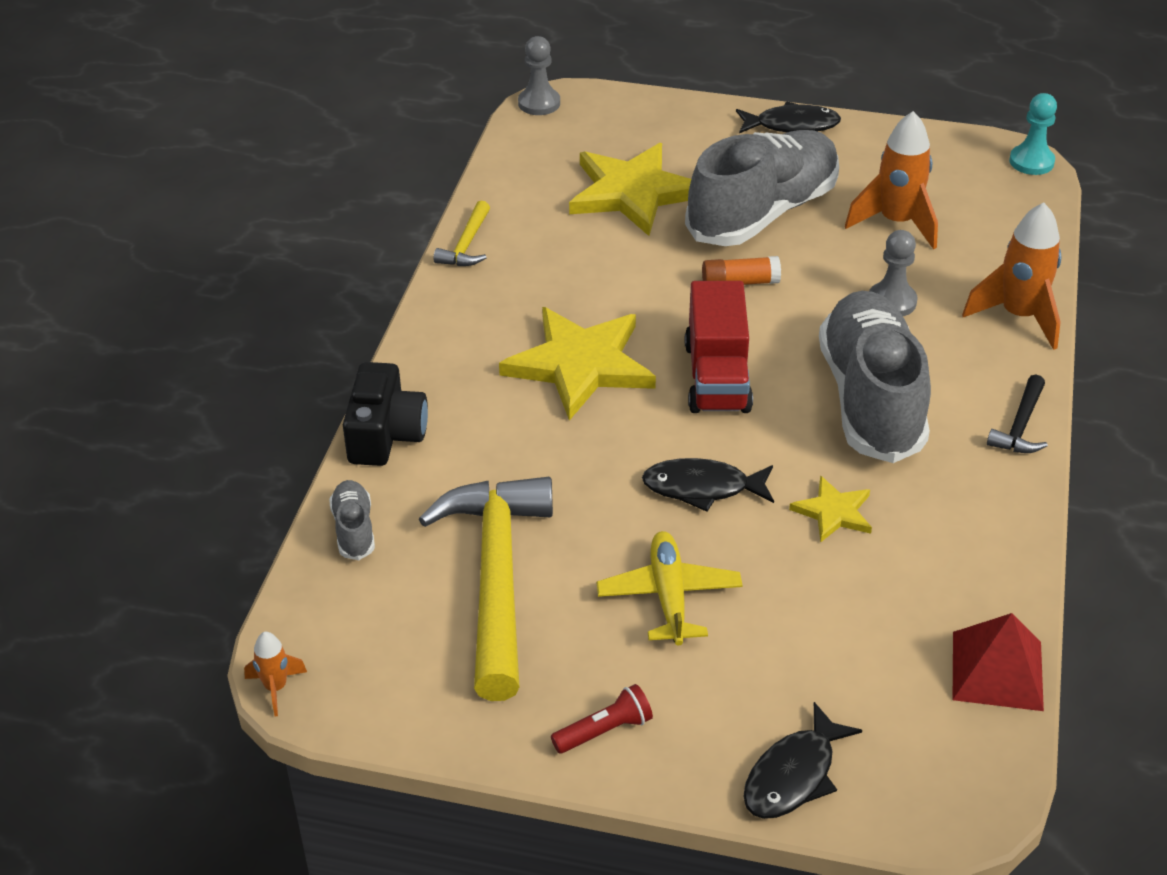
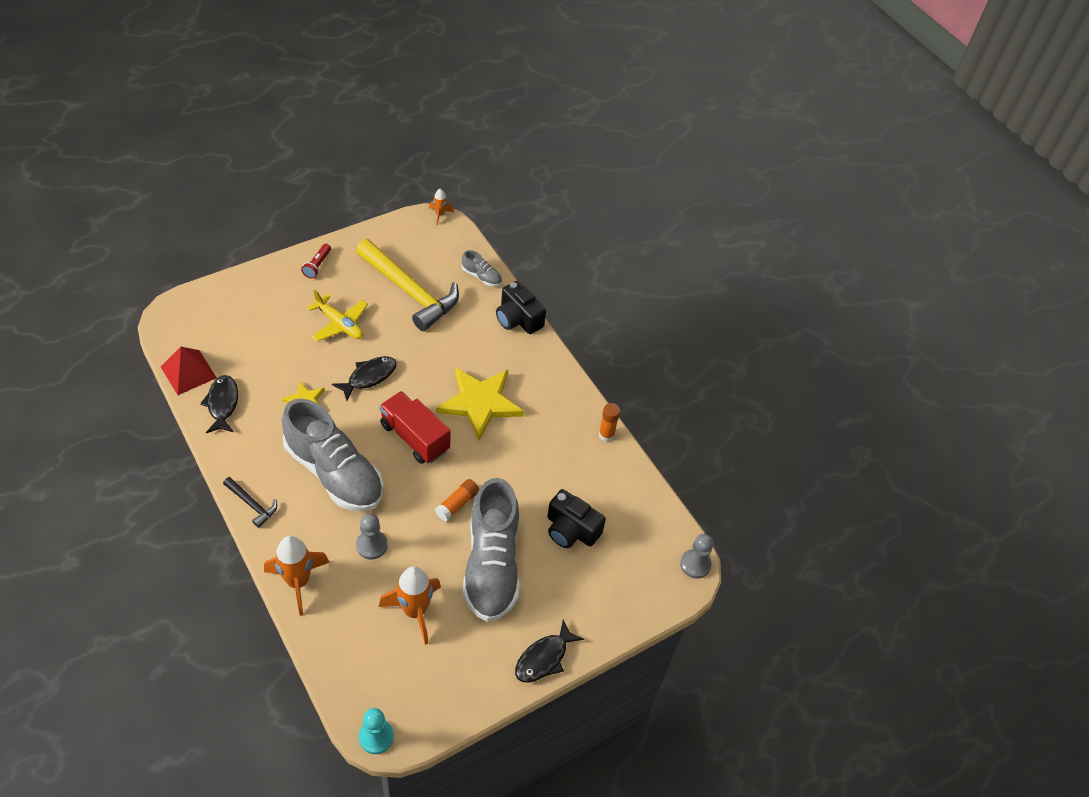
camera: 130 degrees right, 10 degrees up
(466, 245) = (606, 435): yellow hammer -> orange glue stick
(633, 192) = (571, 530): yellow star -> black camera
(793, 775) = (239, 290): black fish -> black fish (222, 404)
(1020, 426) = (252, 504): black hammer -> black hammer turned 150 degrees clockwise

